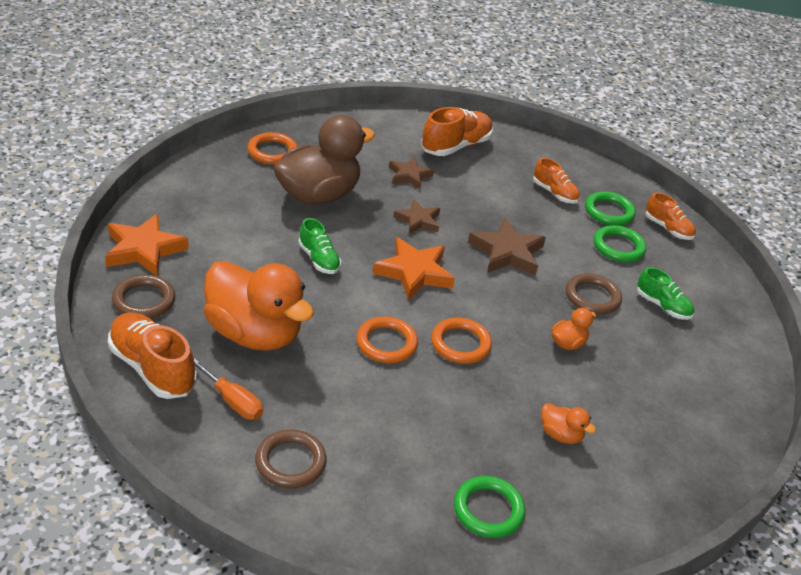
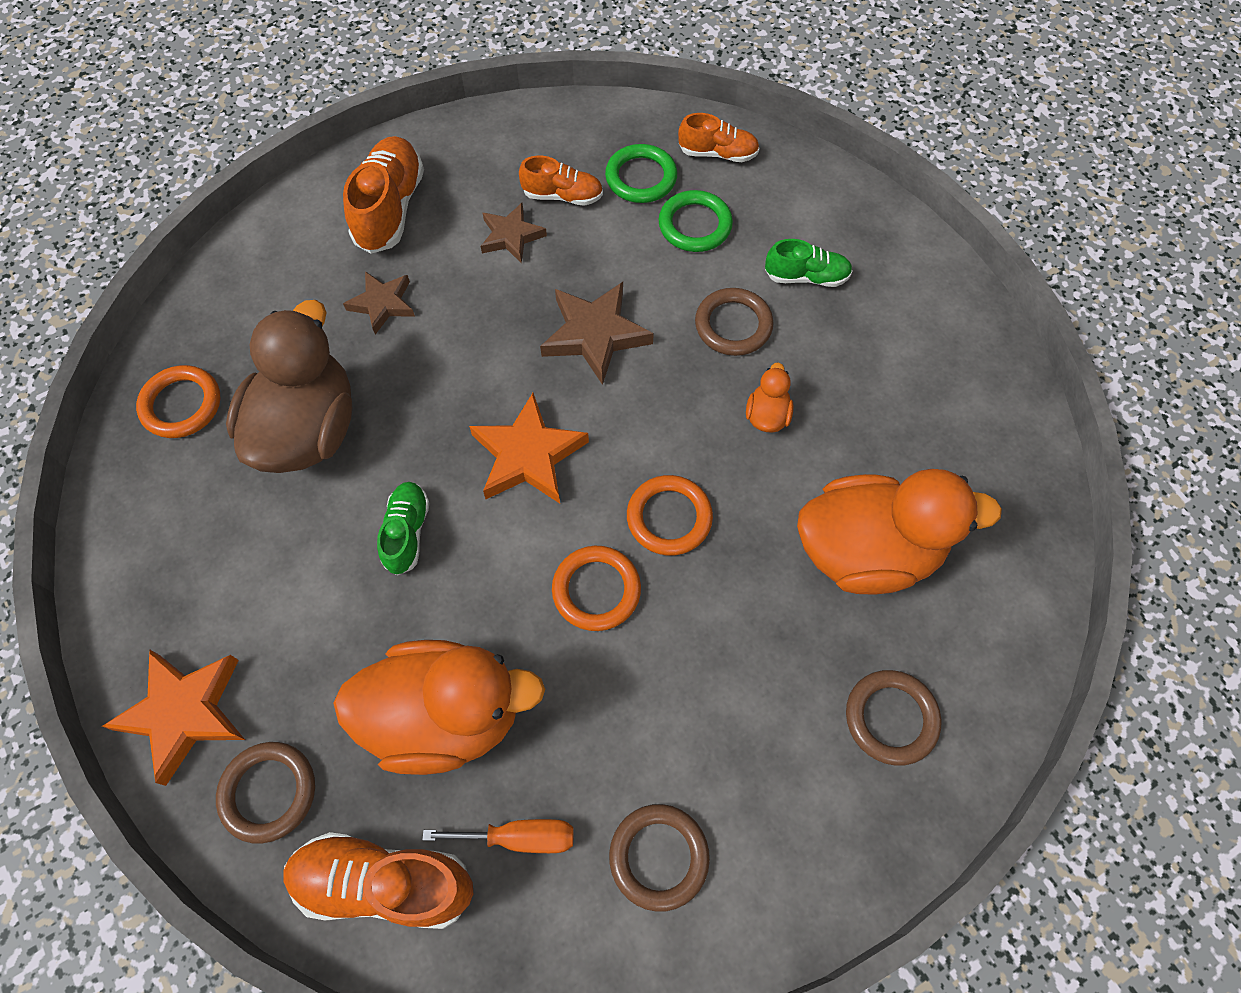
camera: 35 degrees left, 25 degrees up
(319, 259) = (407, 532): green shoe -> green shoe turned 105 degrees counterclockwise
(418, 220) = (458, 369): brown star -> brown star (511, 236)
(488, 510) = (891, 718): green ring -> brown ring
(560, 435) = (867, 551): orange duck -> orange duck, size x2.37

